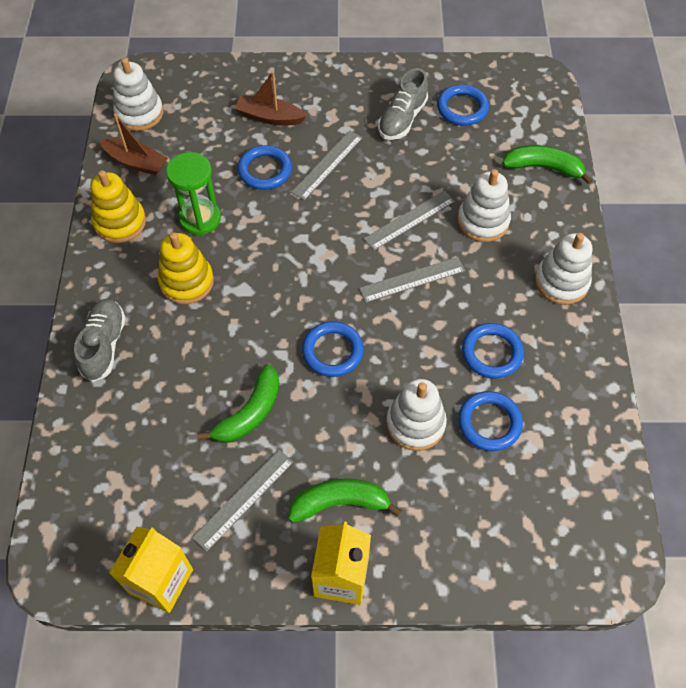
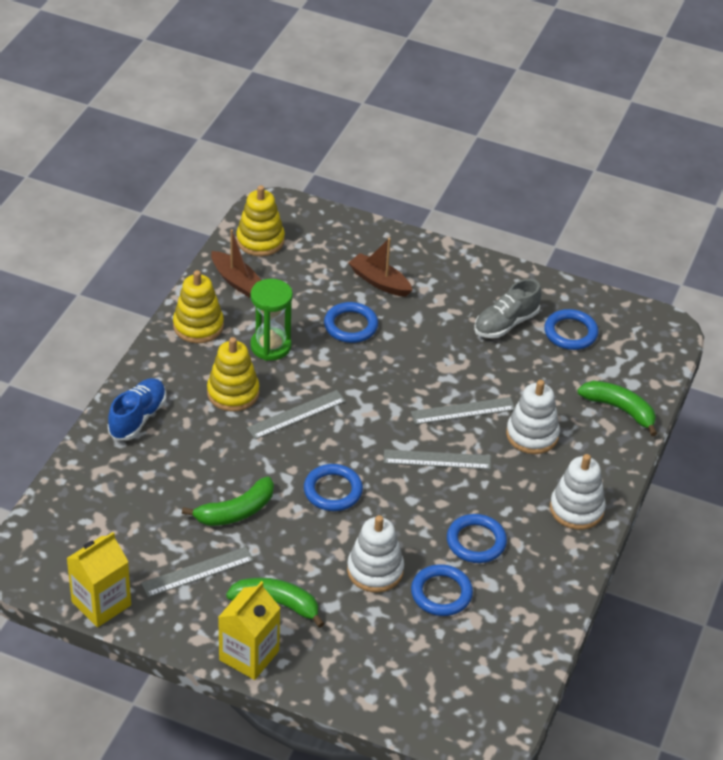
camera: 20 degrees right, 15 degrees down
(104, 345) = (138, 418): grey shoe -> blue shoe
(139, 113) = (260, 240): white stacking toy -> yellow stacking toy
(327, 165) = (411, 340): grey ruler -> grey ruler (296, 414)

